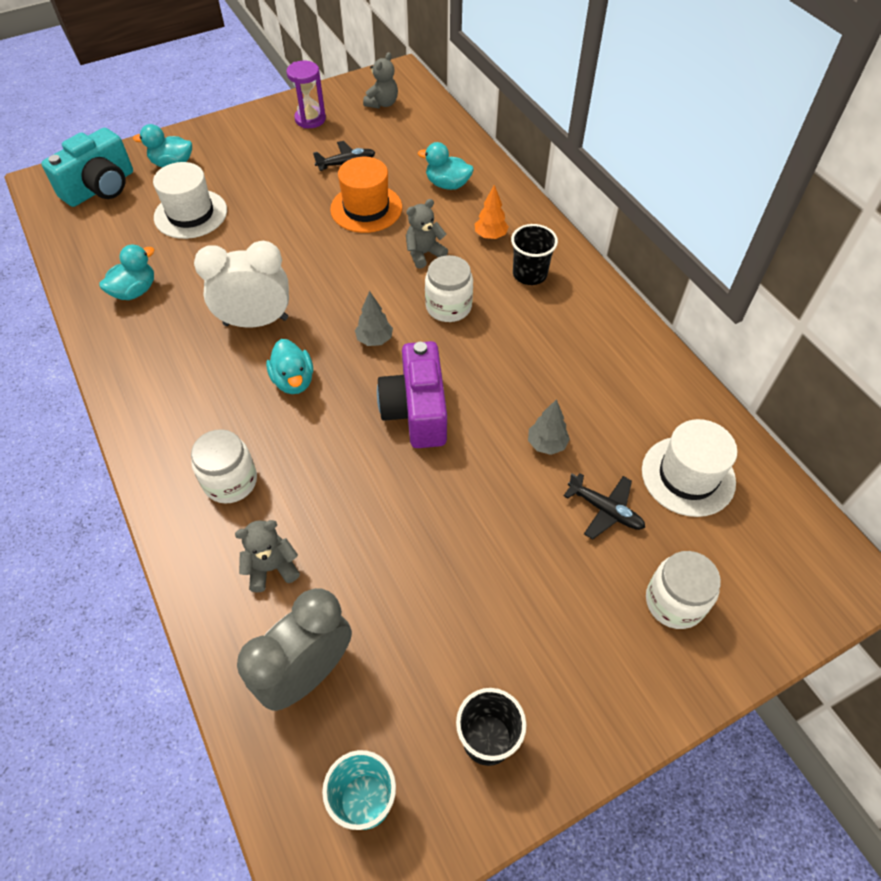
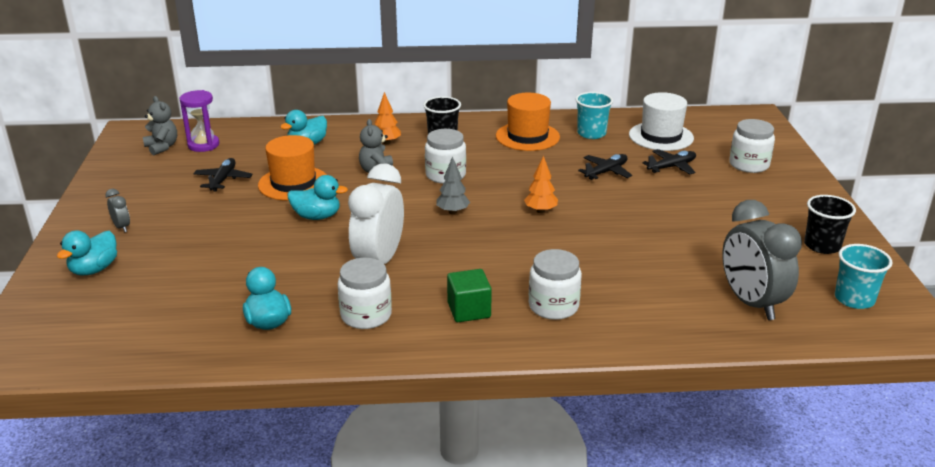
camera: 65 degrees left, 25 degrees down
(100, 188) = (70, 321): turquoise camera -> none
(165, 347) = (366, 315): none -> white jar
(190, 214) = (189, 271): white hat -> none
(199, 416) = (469, 310): none -> green cube
(239, 147) = (122, 227): none -> grey clock
(272, 568) = (651, 302): grey teddy bear -> none
(293, 381) = (466, 256): turquoise duck -> turquoise duck (317, 216)
(310, 119) = (133, 184): purple hourglass -> purple hourglass (203, 145)
(416, 411) = (540, 211): purple camera -> orange tree
(546, 444) = (606, 172): grey tree -> black plane
(587, 342) = (527, 136): none -> orange hat
(641, 400) = (591, 133): none -> turquoise cup

